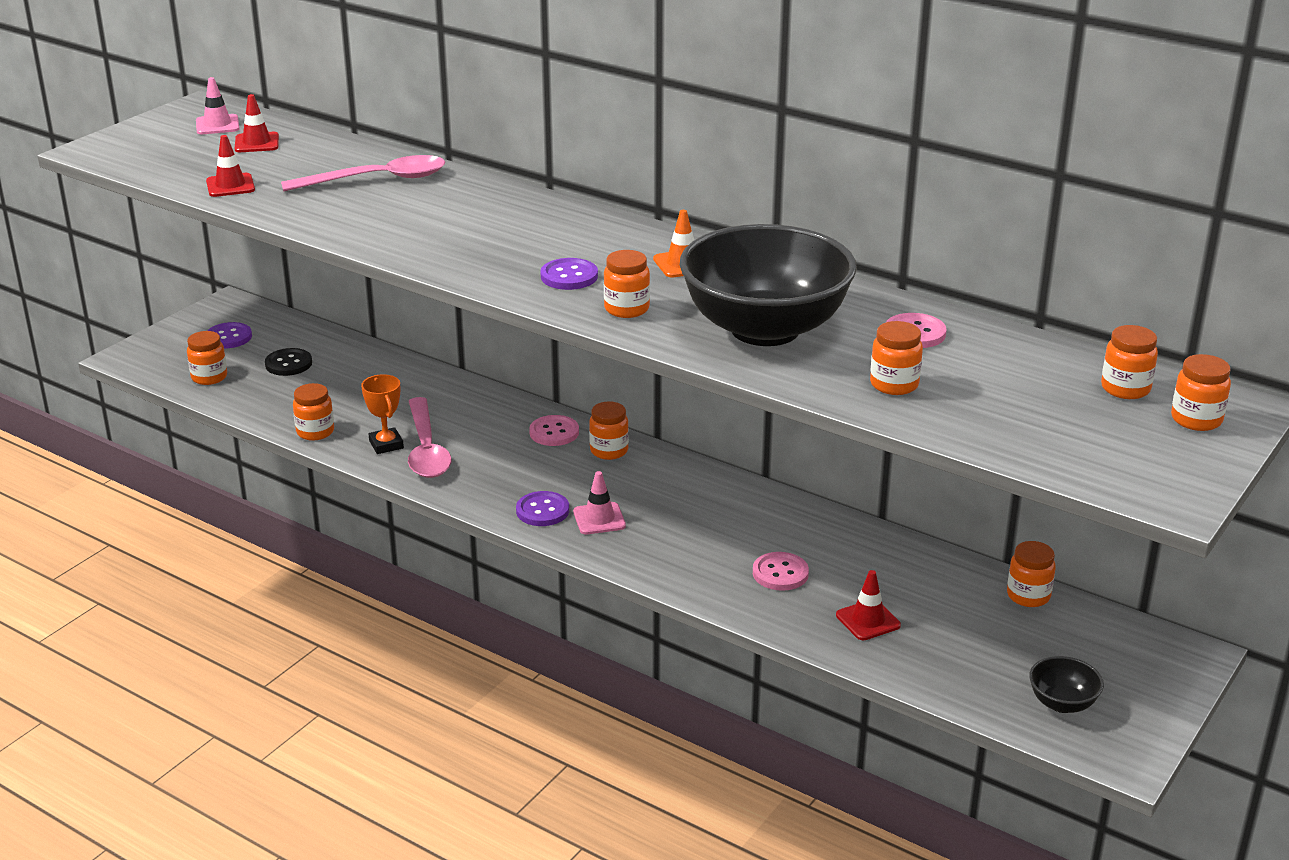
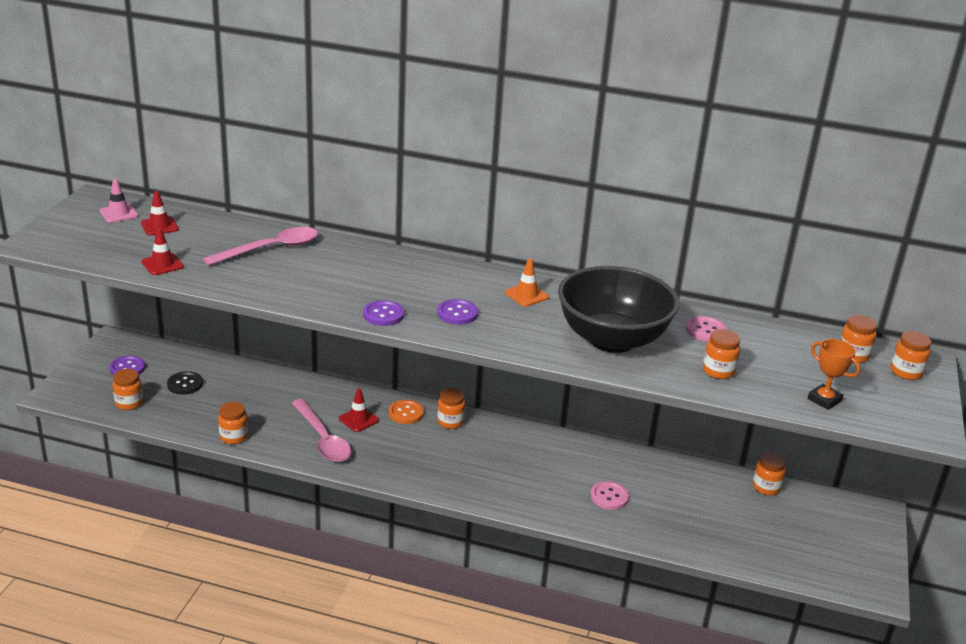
camera: 20 degrees left, 0 degrees up
(386, 444) = (291, 439): orange trophy -> orange trophy (824, 400)
(542, 511) = (429, 475): purple button -> purple button (383, 315)
(554, 432) = (406, 413): pink button -> orange button
(599, 519) = (471, 475): pink traffic cone -> none
(626, 309) = (513, 335): orange jar -> none
(868, 620) = (681, 522): red traffic cone -> red traffic cone (358, 419)
(1062, 703) = (824, 560): black bowl -> none

